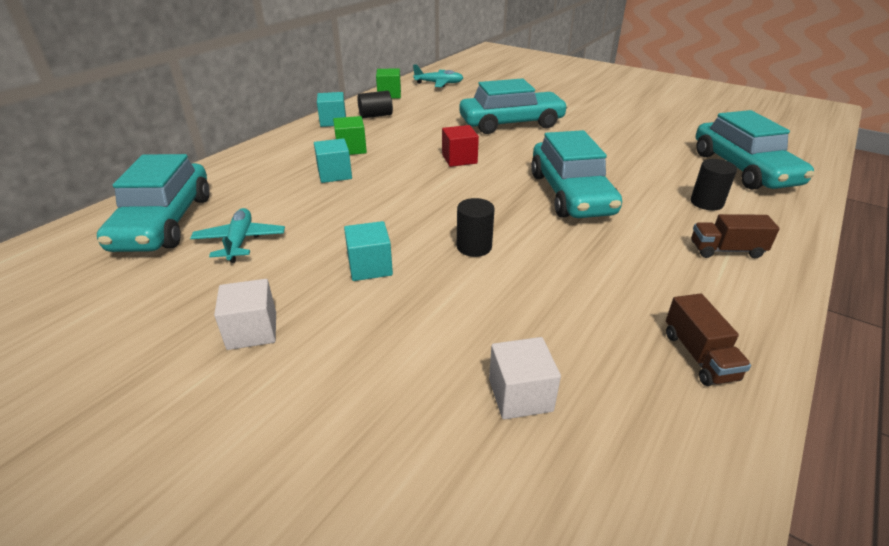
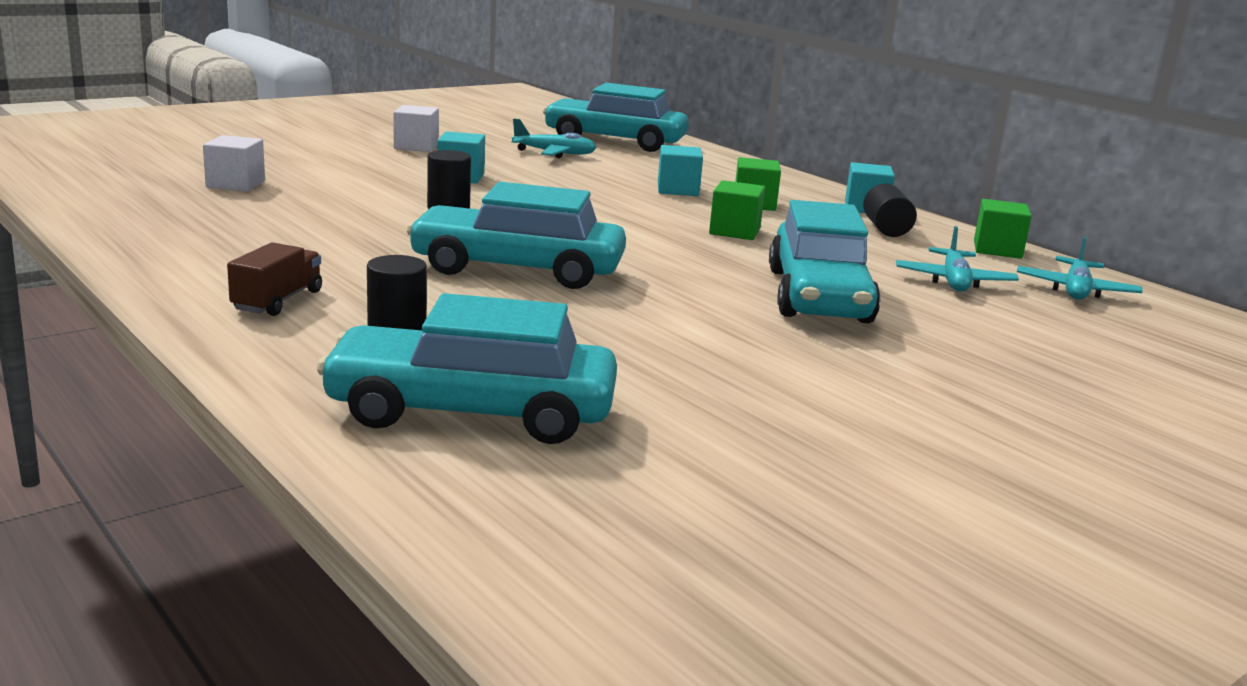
camera: 105 degrees right, 15 degrees down
(422, 148) = (734, 231): none -> green cube
(453, 101) = (954, 281): none -> turquoise plane
(459, 159) = (683, 241): red cube -> none
(699, 356) = (168, 235): brown truck -> none

